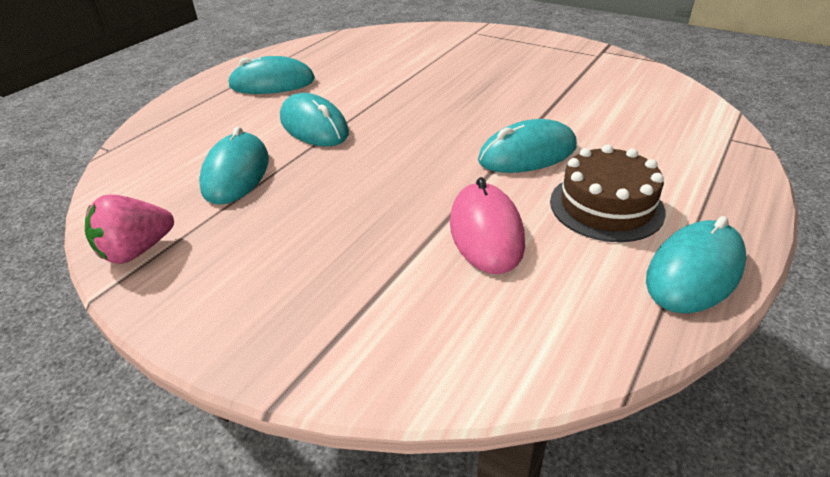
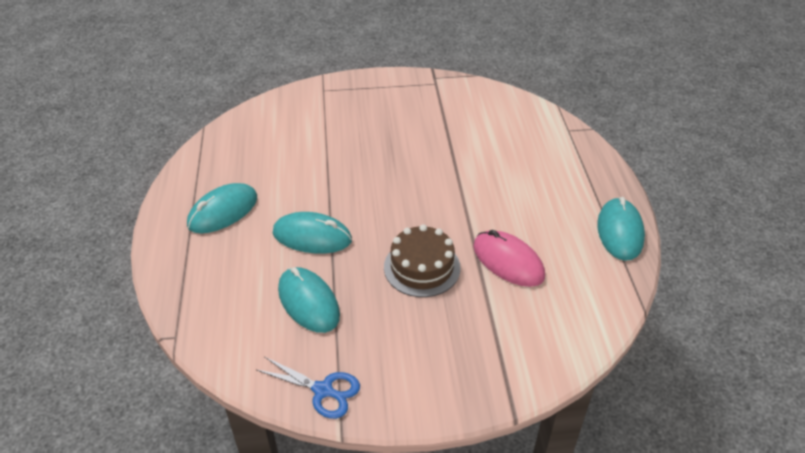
camera: 40 degrees left, 5 degrees up
(137, 251) = (323, 390): pink strawberry -> blue scissors
(527, 154) = (475, 193): turquoise mouse -> none
(606, 206) = (549, 211): brown cake -> brown cake (422, 267)

